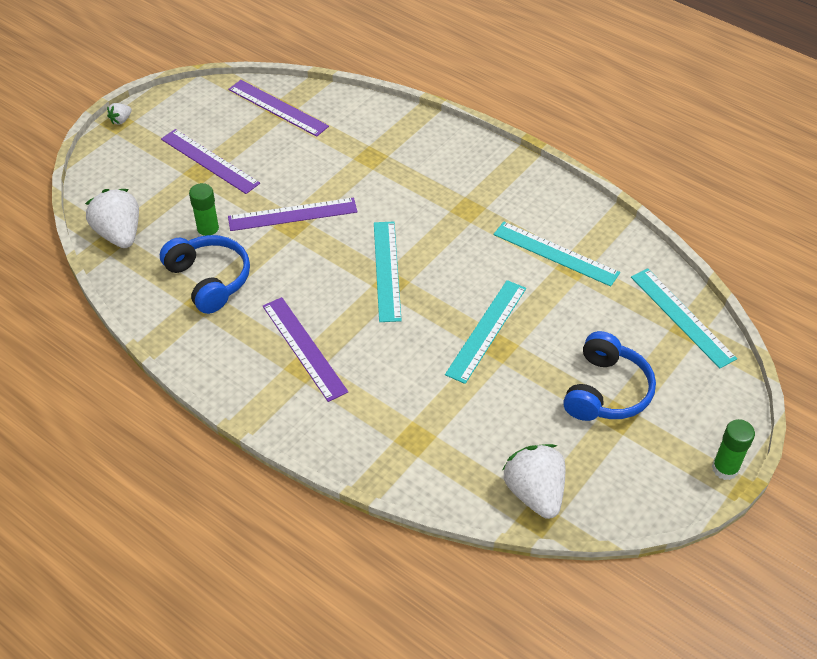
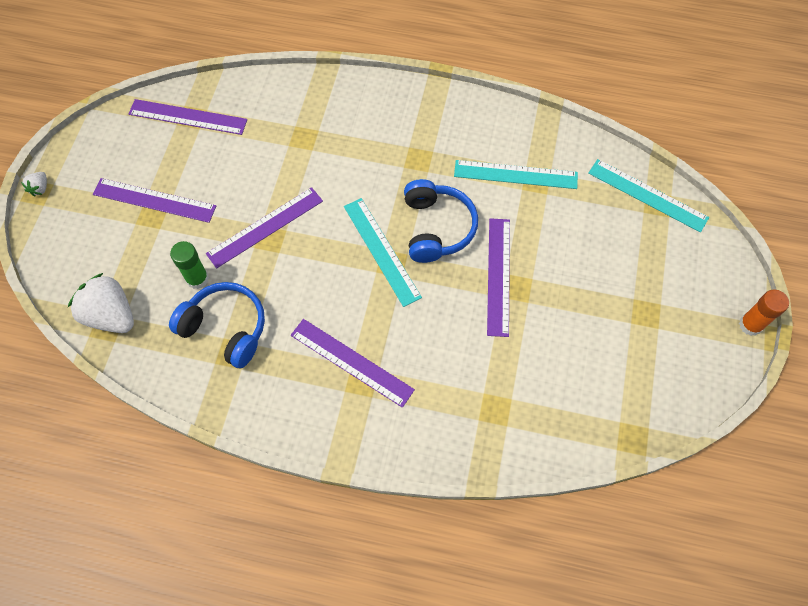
camera: 25 degrees left, 15 degrees up
(486, 330) = (498, 276): turquoise ruler -> purple ruler
(534, 493) = (618, 416): white strawberry -> none
(606, 391) = (625, 293): blue headphones -> blue headphones (436, 228)
(725, 468) = (750, 325): green glue stick -> orange glue stick

